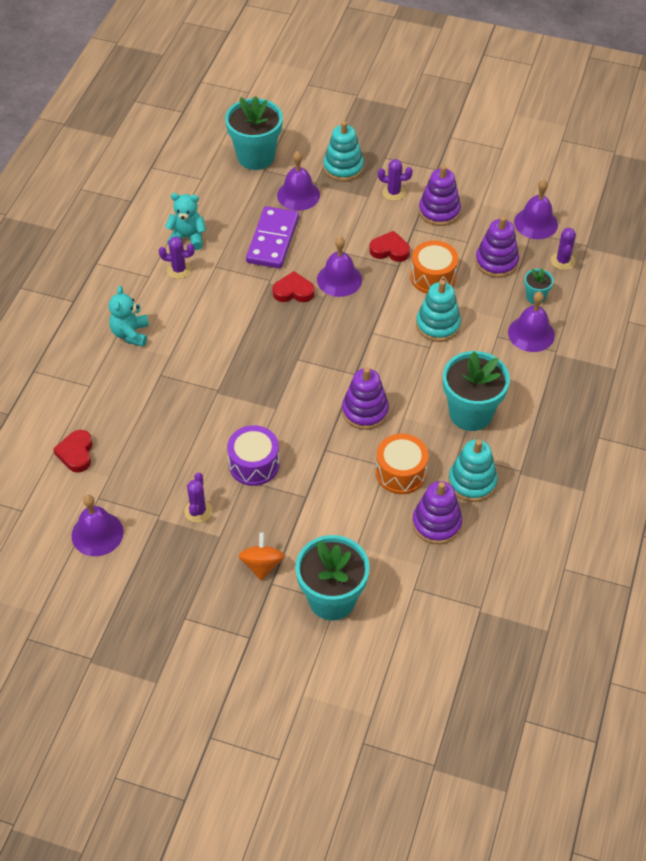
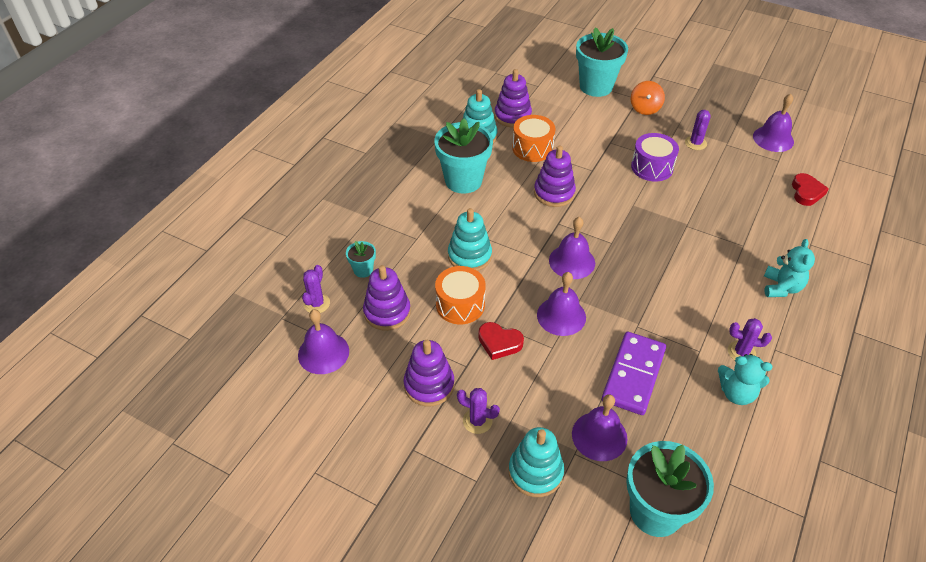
camera: 170 degrees left, 5 degrees down
(293, 291) = (612, 309): red heart -> none
(531, 333) = (383, 236): purple bell -> purple bell (572, 261)

